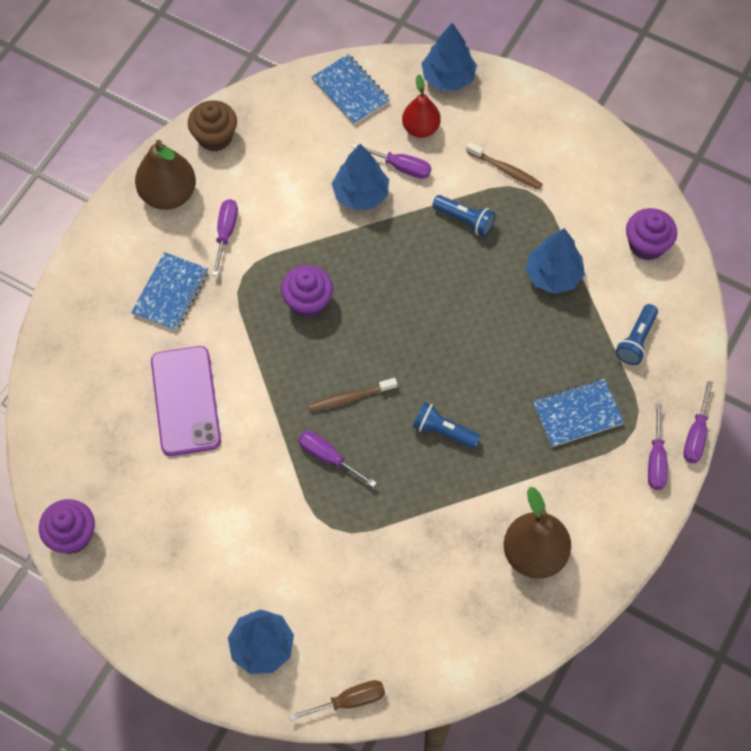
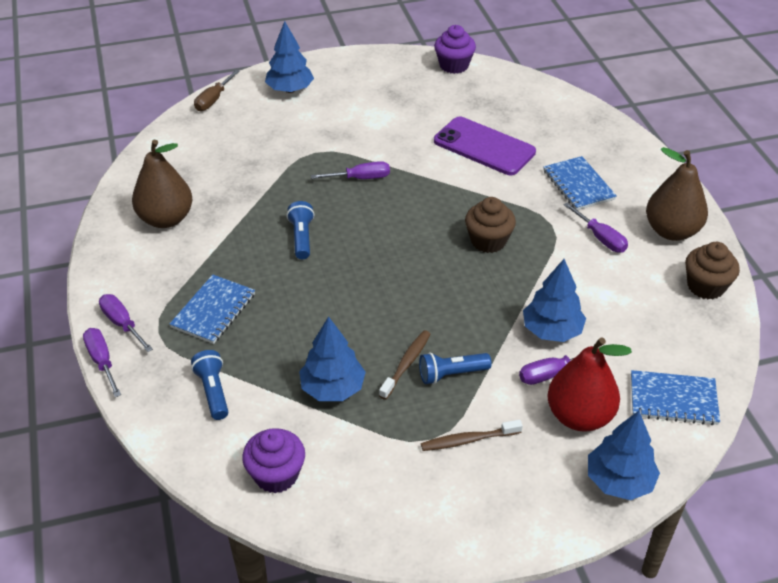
camera: 135 degrees right, 20 degrees down
(308, 302) = (488, 241): purple cupcake -> brown cupcake
(350, 398) = (387, 213): brown toothbrush -> brown toothbrush (406, 364)
(421, 128) = (579, 416): red pear -> red pear, size x1.52
(443, 431) = (301, 238): blue flashlight -> blue flashlight turned 75 degrees counterclockwise

